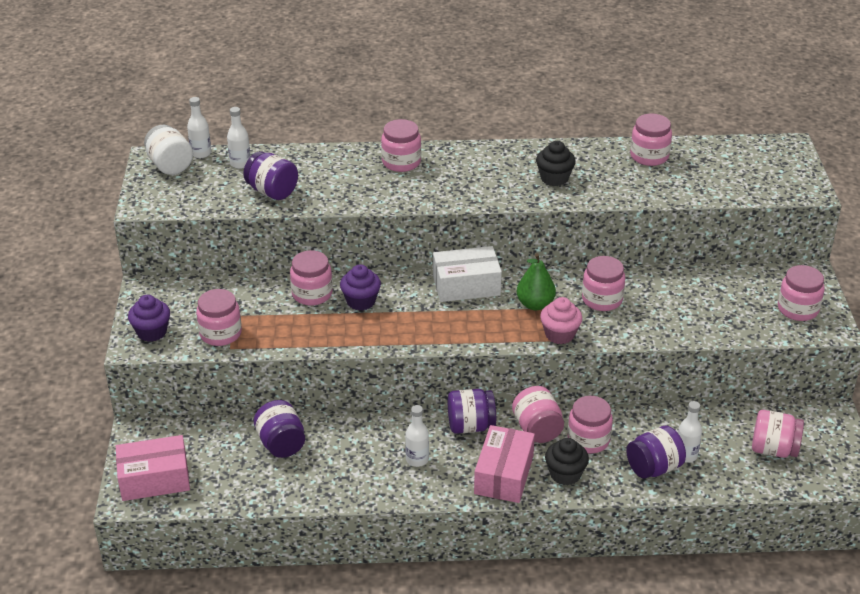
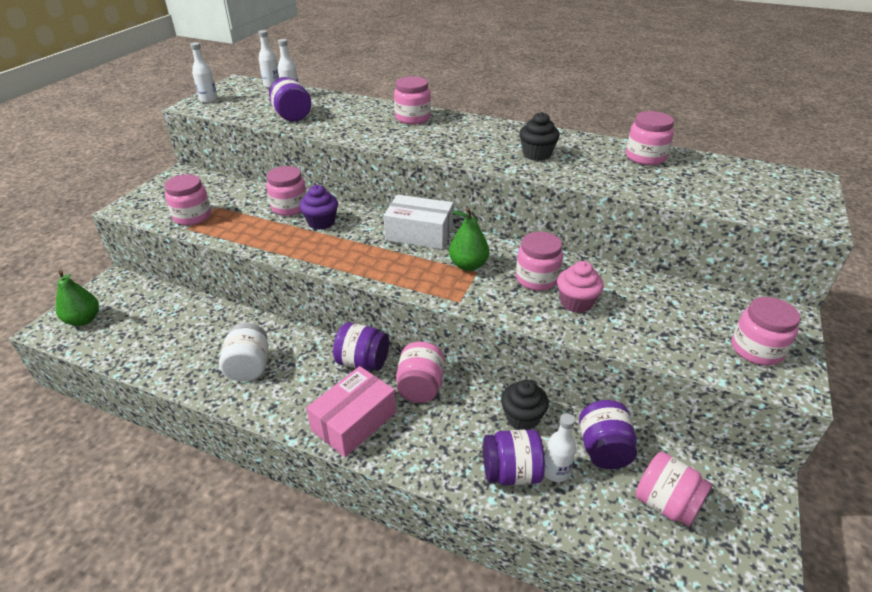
camera: 25 degrees right, 0 degrees up
(152, 332) = (148, 202): purple cupcake -> none
(154, 479) = (83, 320): pink box -> green pear
(170, 165) = (242, 88): white jar -> white jar (249, 367)
(281, 444) = (199, 324): purple jar -> purple jar (603, 449)
(417, 459) = (291, 377): white bottle -> white bottle (208, 100)
(559, 334) = (470, 298): pink cupcake -> pink cupcake (576, 302)
(565, 474) = (413, 443): black cupcake -> black cupcake (522, 417)
(588, 440) = (462, 415): pink jar -> none

